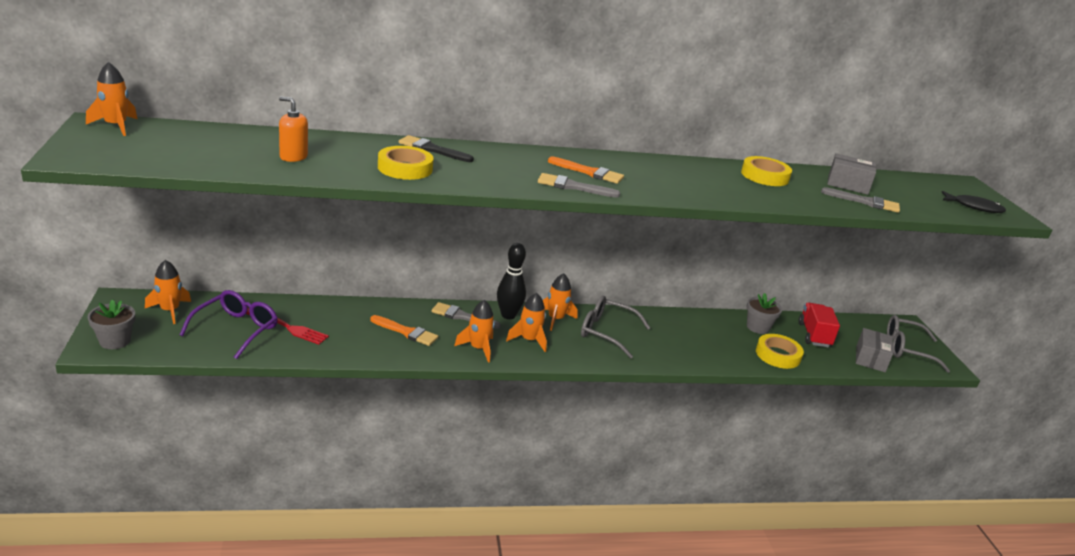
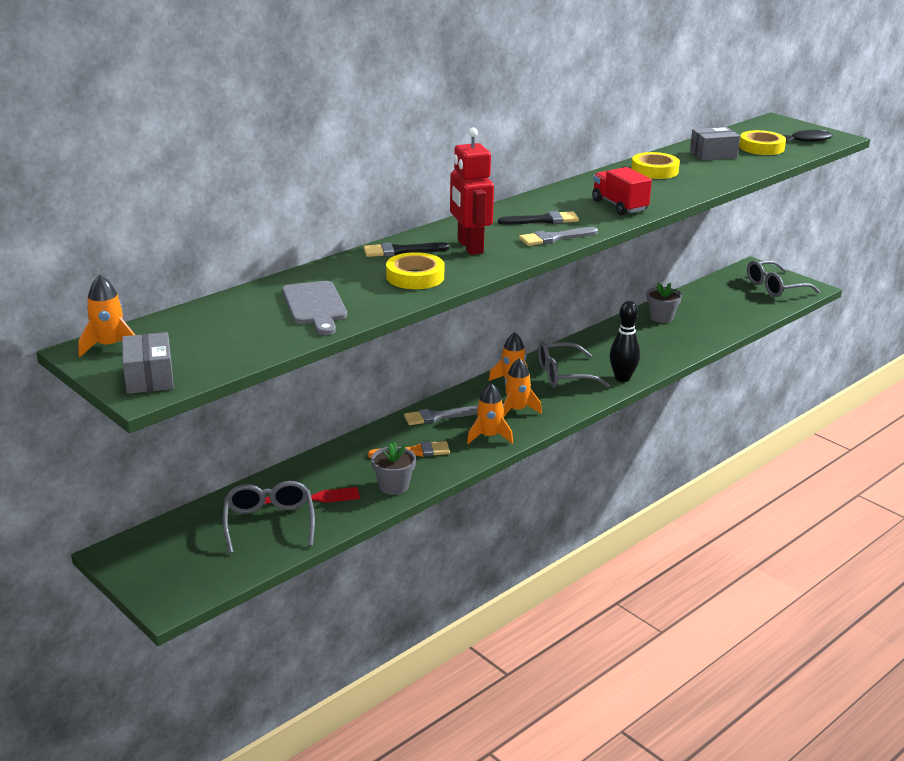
camera: 30 degrees left, 0 degrees up
(115, 341) = (177, 589): grey flower pot -> grey flower pot (393, 486)
(170, 310) = (180, 538): orange rocket -> none
(236, 329) = (269, 523): purple glasses -> grey glasses
(293, 157) = (315, 306): orange soap dispenser -> grey cutting board
(490, 166) = (469, 247): none -> red robot
(508, 315) = (472, 397): black bowling pin -> black bowling pin (622, 378)
(589, 172) = (543, 220): orange brush -> black brush
(778, 355) = (701, 333): yellow tape -> yellow tape (761, 147)
(814, 335) = (705, 305): red truck -> red truck (619, 206)
(865, 202) = (744, 165): grey brush -> none
(870, 358) = (761, 306): grey box -> grey box (149, 377)

